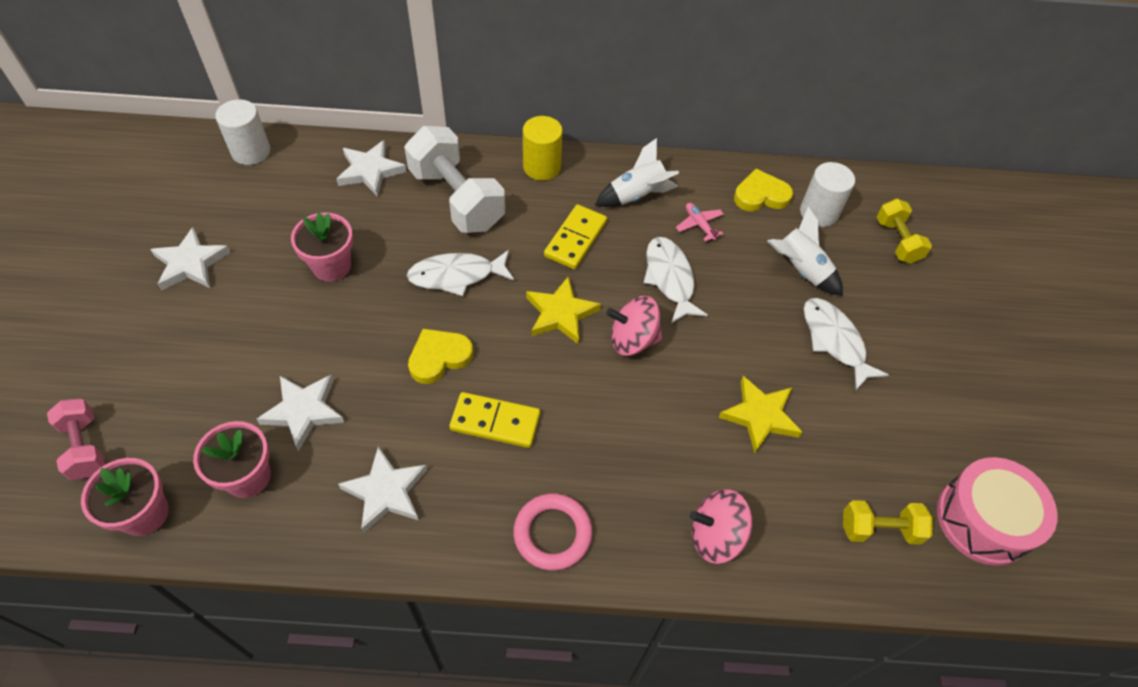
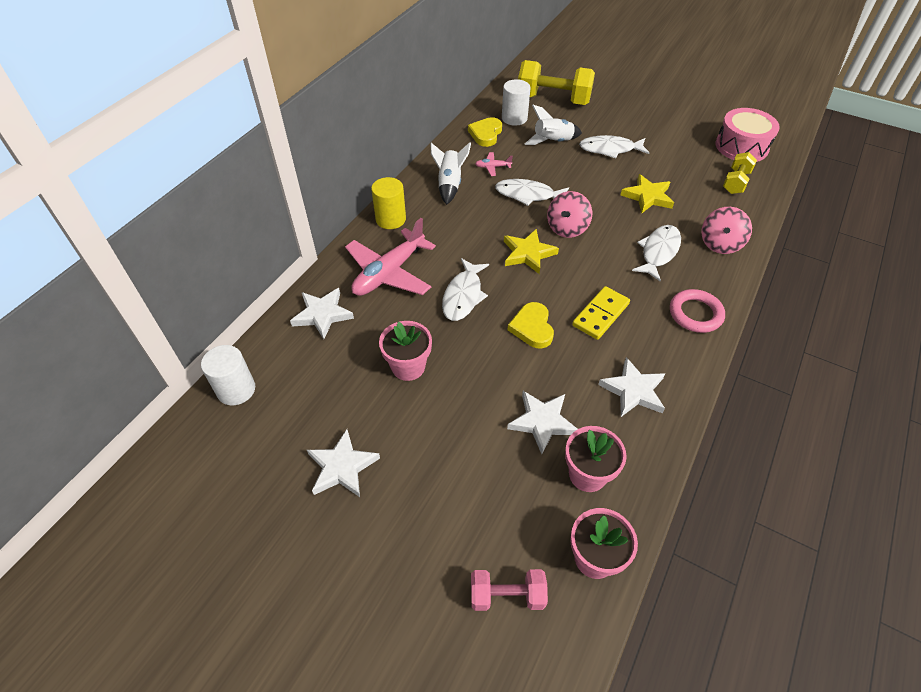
camera: 60 degrees left, 5 degrees down
(457, 199) = (389, 273): white dumbbell -> pink plane
(575, 239) = (468, 225): yellow domino -> none
(650, 459) = (658, 252): none -> white fish
(897, 241) = (553, 100): yellow dumbbell -> yellow dumbbell, size x1.82

